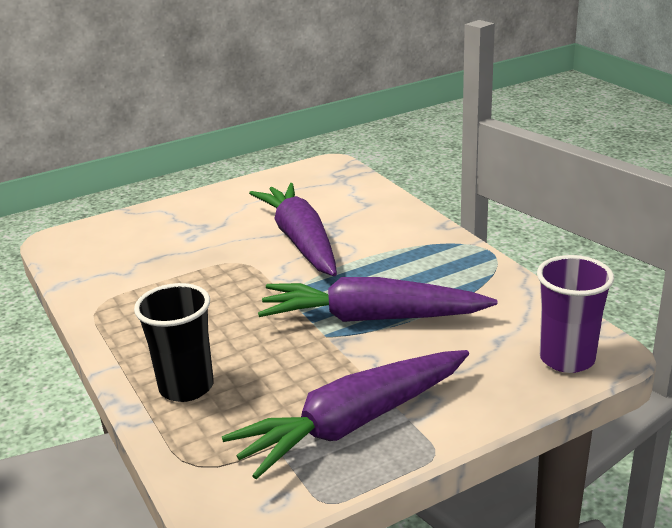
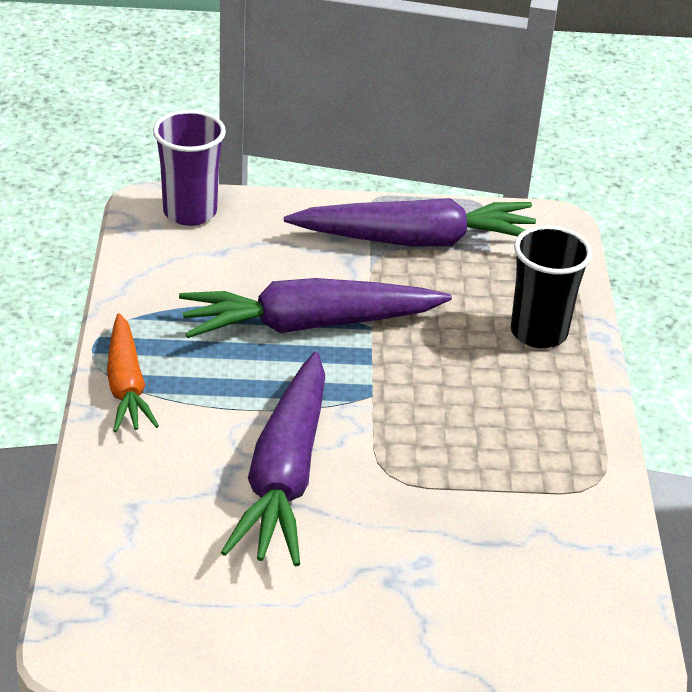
camera: 155 degrees left, 10 degrees up
(371, 318) = (309, 324): purple carrot -> purple carrot turned 135 degrees clockwise
(442, 242) = (126, 385): none -> orange carrot

